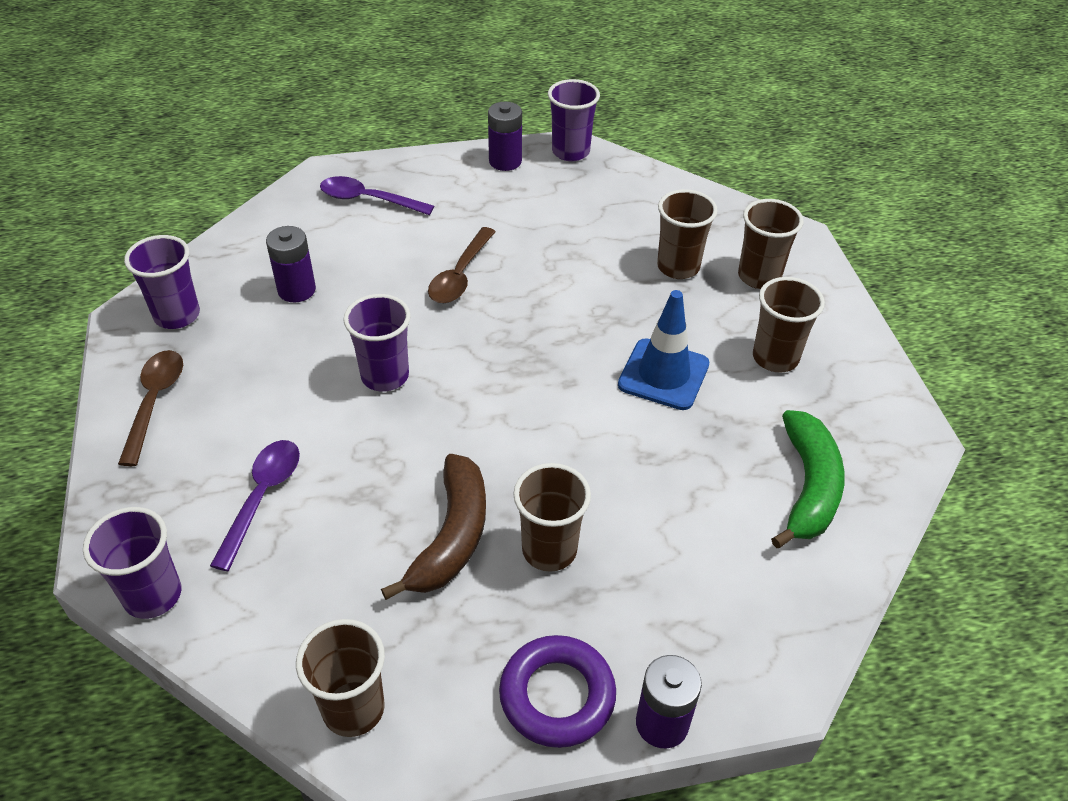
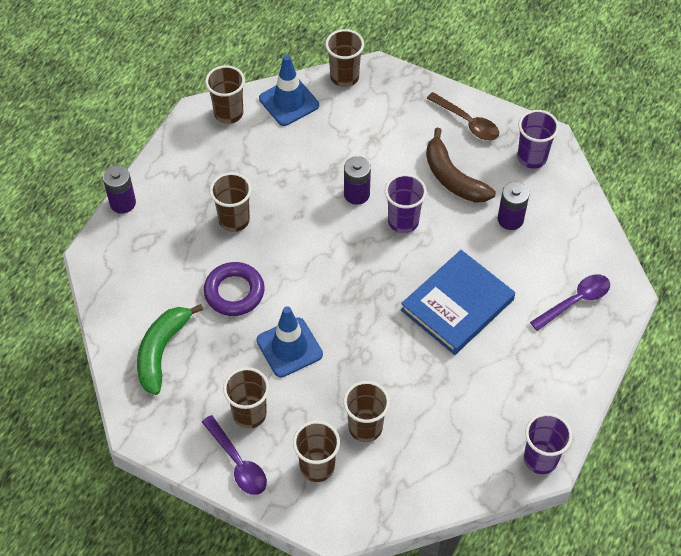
camera: 130 degrees right, 10 degrees up
(153, 595) = (344, 77): purple cup -> brown cup
(262, 498) = (365, 134): purple spoon -> purple spoon (237, 462)
(263, 637) = (289, 102): none -> blue traffic cone
(452, 536) = (276, 189): brown banana -> brown banana (452, 178)
(460, 275) = (457, 305): brown spoon -> blue book
(505, 161) = (560, 408): purple battery -> purple battery (356, 194)
(557, 695) = (168, 178): purple ring -> purple ring (234, 292)
(808, 487) = (162, 351): green banana -> green banana turned 60 degrees clockwise

